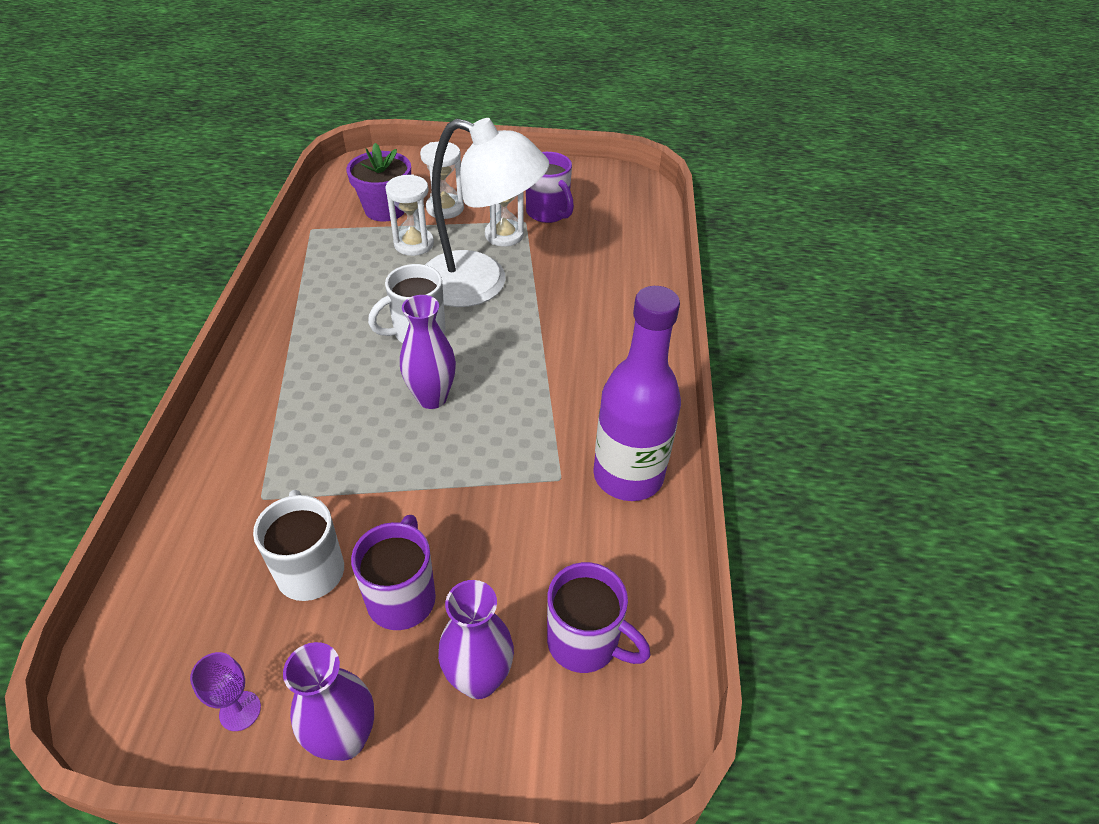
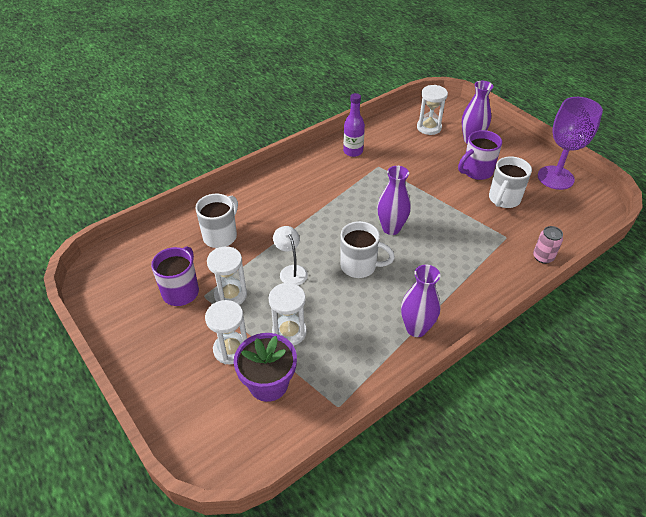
camera: 130 degrees left, 0 degrees up
(184, 503) = (543, 257): none -> pink can
(240, 711) = (555, 178): purple goblet -> purple goblet, size x2.21
(345, 739) = (525, 153): purple vase -> purple vase (416, 328)
(481, 284) = (291, 271): white lamp -> white lamp, size x0.42
(585, 643) = (429, 127): purple mug -> white hourglass
(595, 267) = (221, 236): none -> white mug
(628, 476) = (353, 151): purple bottle -> purple bottle, size x0.57

